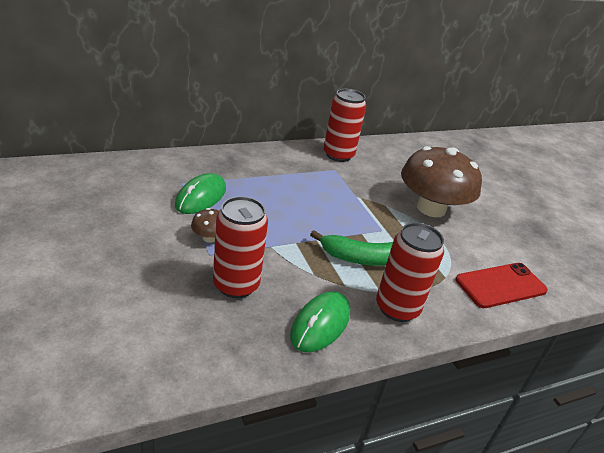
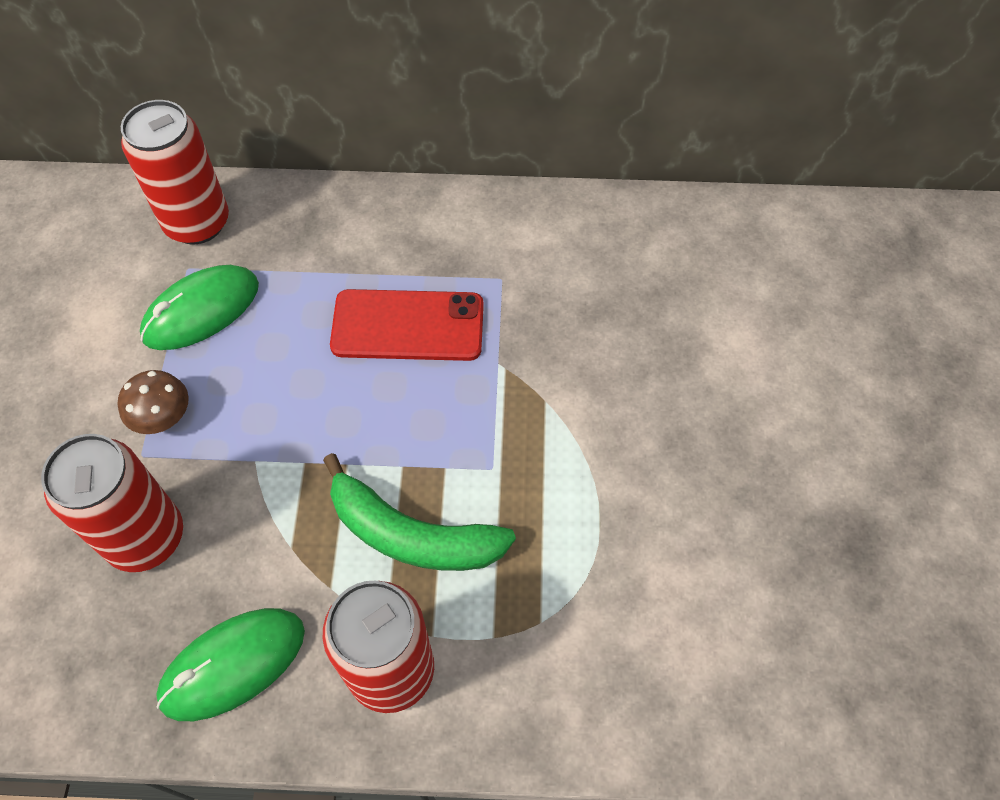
camera: 30 degrees right, 25 degrees up
(338, 155) = (536, 235): red can -> red can (197, 223)
(431, 208) = (641, 430): brown mushroom -> none
(500, 285) = (644, 676): red phone -> red phone (408, 325)

